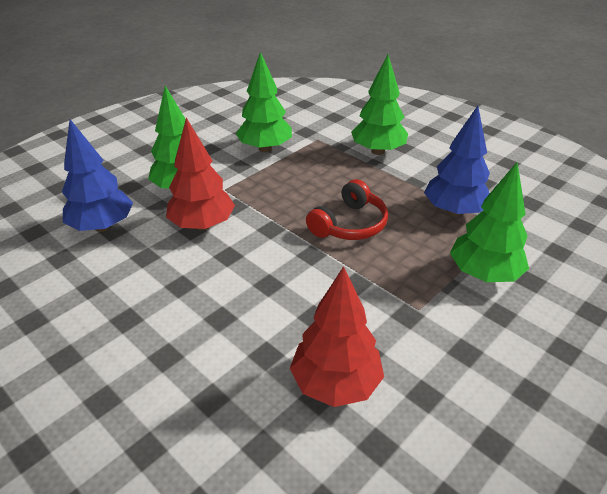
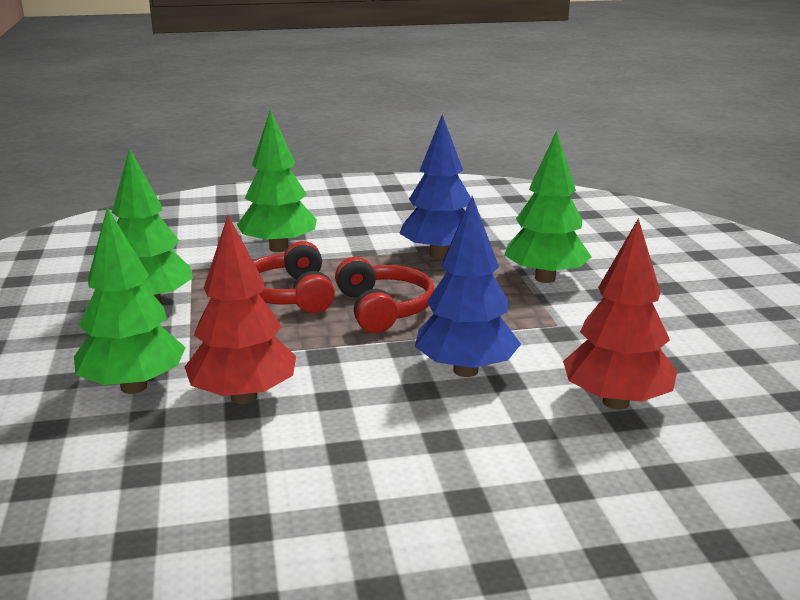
camera: 55 degrees left, 15 degrees down
(102, 226) = (115, 480): blue tree -> blue tree (465, 370)
(326, 184) = (290, 295): none -> red headphones

